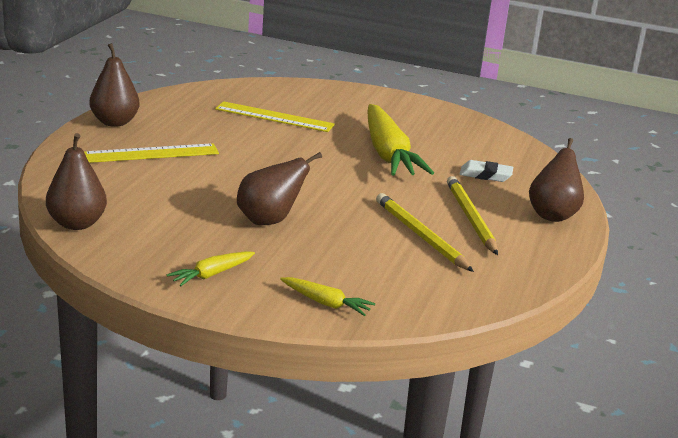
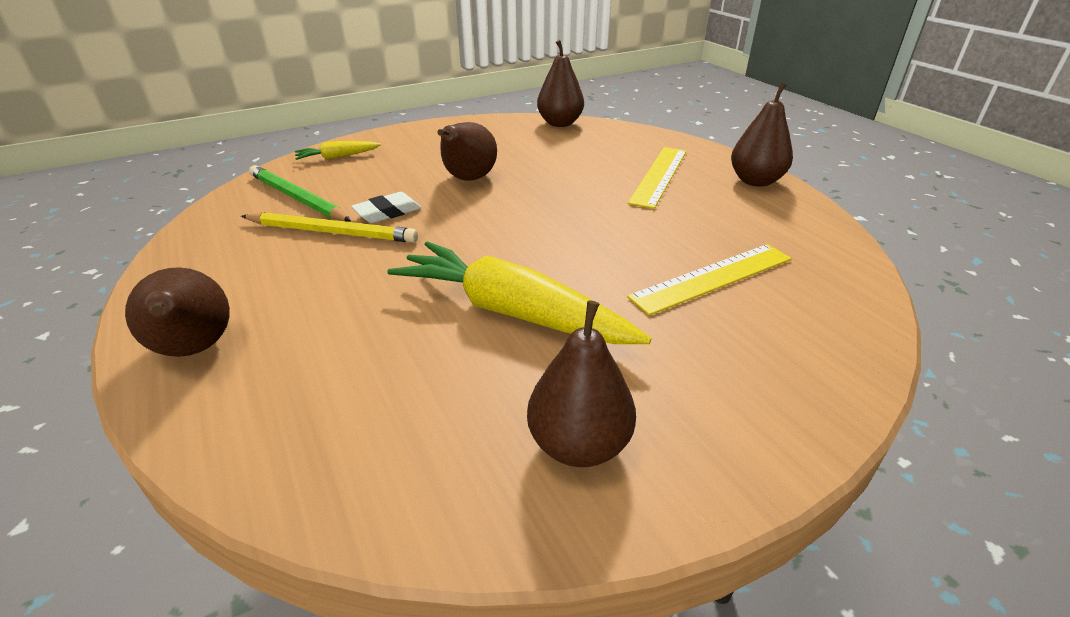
camera: 135 degrees right, 10 degrees up
(211, 274) = (432, 138): yellow carrot -> none
(412, 276) = (297, 198): none -> green pencil
(432, 121) = (579, 444): none -> brown pear
(471, 218) = (301, 279): yellow pencil -> none
(485, 175) = (350, 364): white eraser -> white eraser (387, 212)

